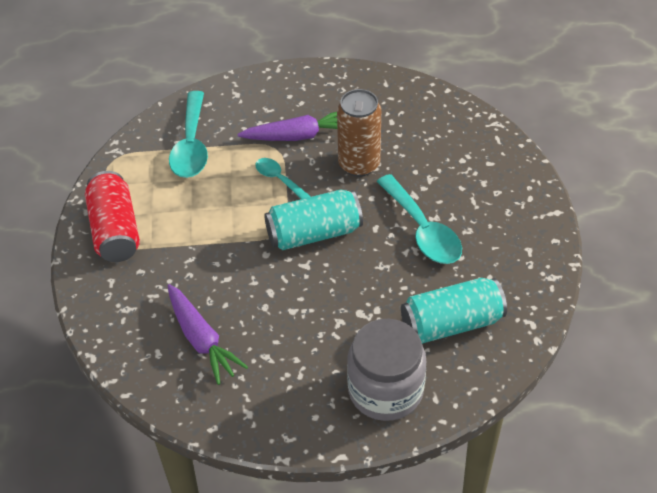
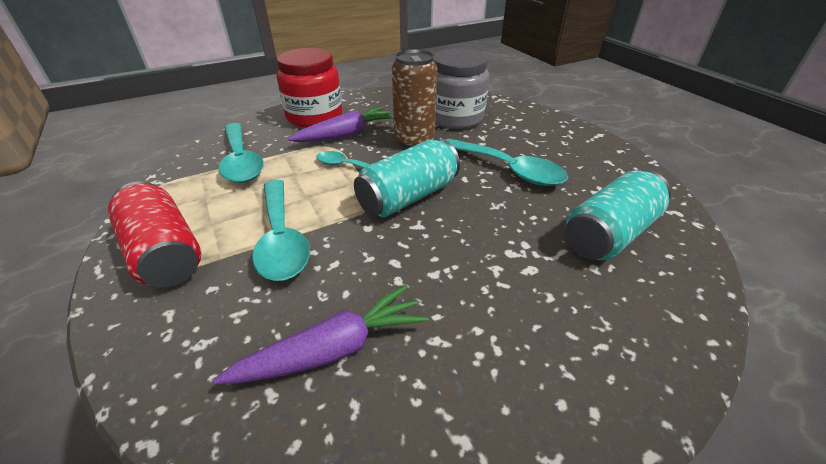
camera: 25 degrees left, 10 degrees down
(198, 244) = (281, 239): none -> turquoise spoon
(202, 340) = (333, 349): purple carrot -> purple carrot turned 60 degrees counterclockwise
(279, 97) = (314, 116): none -> red jar
(385, 390) = (614, 328): grey jar -> grey jar (455, 117)

